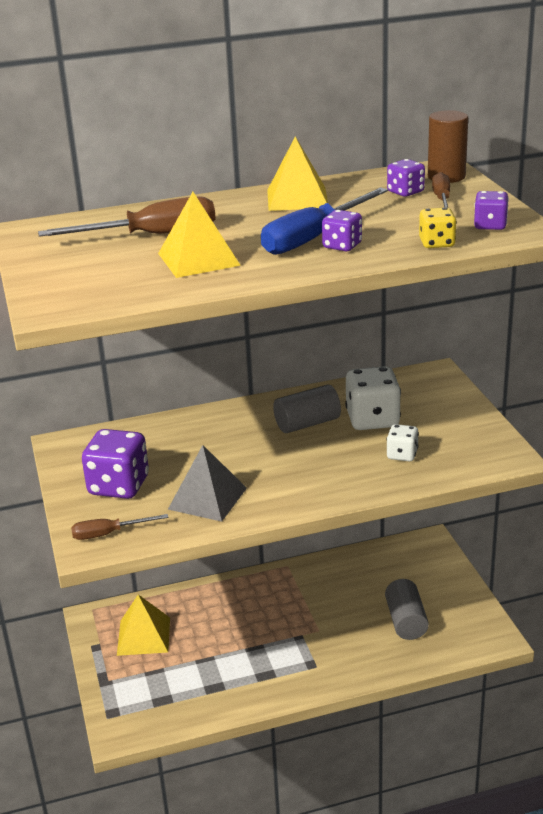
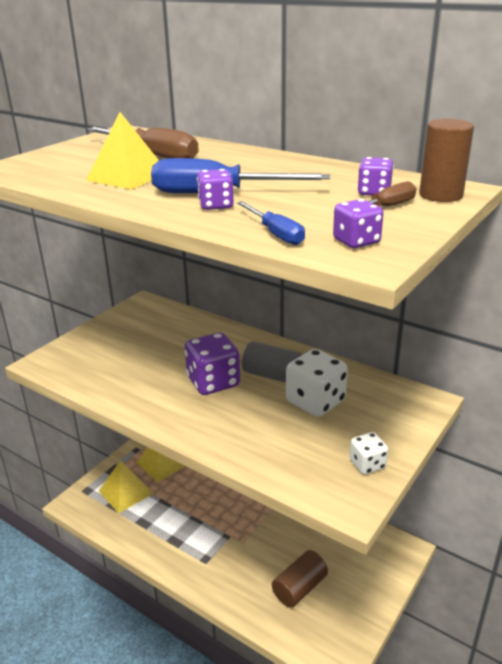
camera: 50 degrees right, 0 degrees up
(109, 534) = (60, 363): brown screwdriver -> none
(119, 486) = (116, 341): purple dice -> purple dice (213, 382)
(207, 498) = (133, 379): grey pyramid -> none
(297, 198) = (291, 168): yellow pyramid -> yellow pyramid (125, 492)
(402, 455) = (283, 439): white dice -> white dice (367, 464)
(406, 621) = (299, 588): grey cylinder -> brown cylinder
(436, 243) = (275, 233): yellow dice -> blue screwdriver

